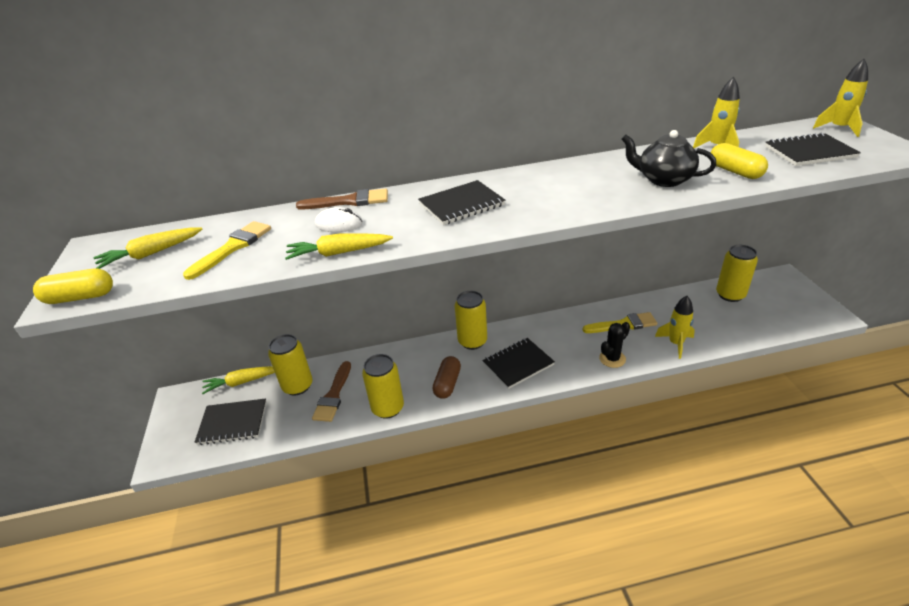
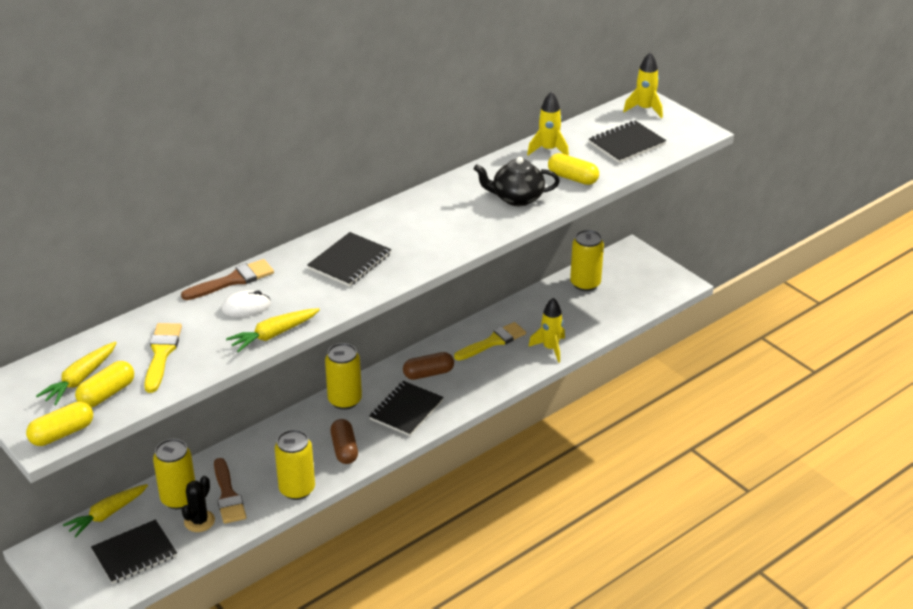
camera: 30 degrees left, 0 degrees up
(154, 271) = (107, 394): none -> yellow capsule
(553, 337) = (428, 373): none -> brown capsule
(612, 359) = (496, 379): black cactus -> black cactus (199, 521)

